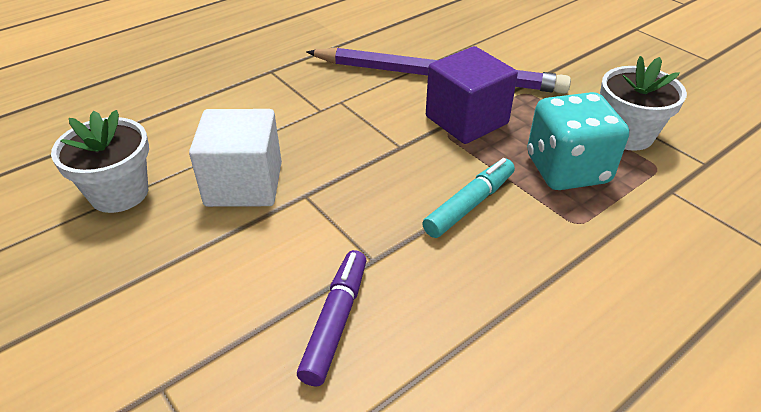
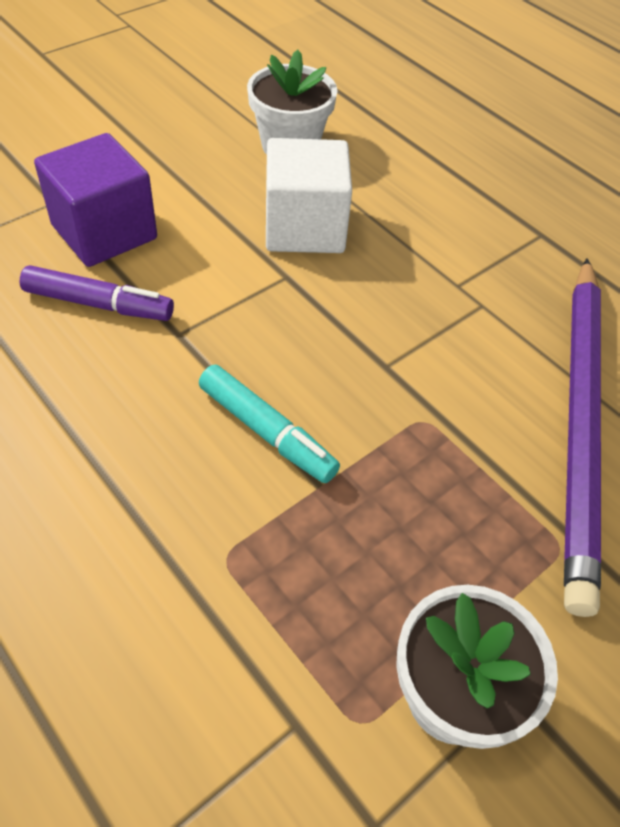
camera: 85 degrees right, 10 degrees up
(466, 120) = (460, 448): purple cube -> purple cube (104, 232)
(567, 170) = (345, 569): turquoise dice -> none

